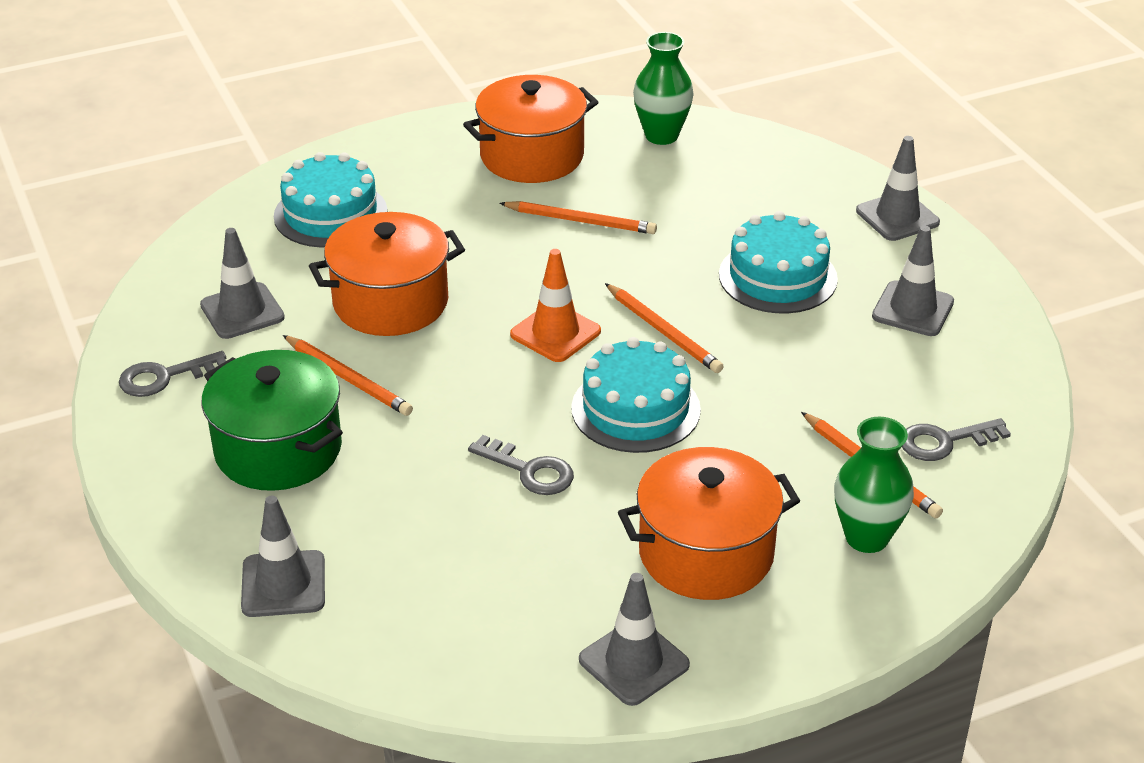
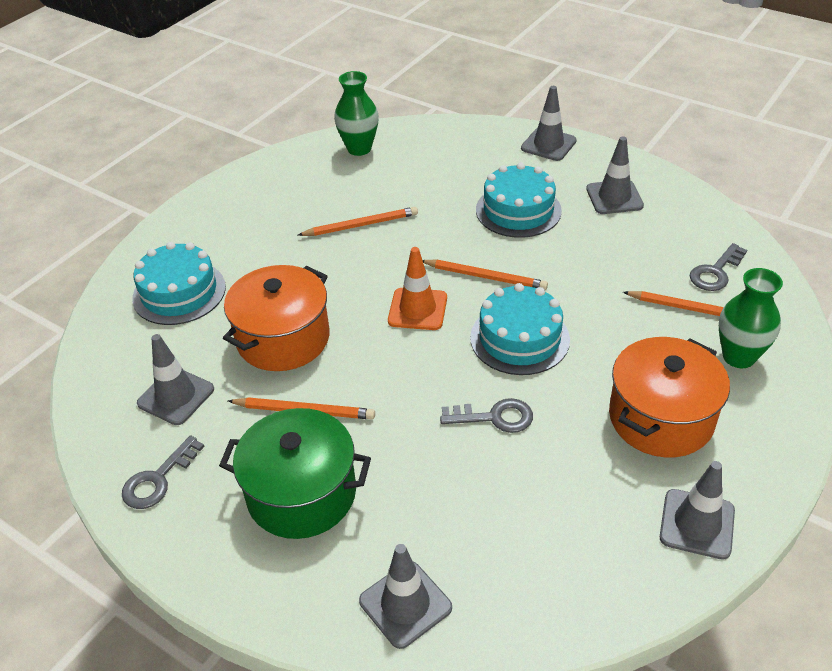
camera: 30 degrees left, 5 degrees up
(532, 156) = (287, 194): orange pot -> none

